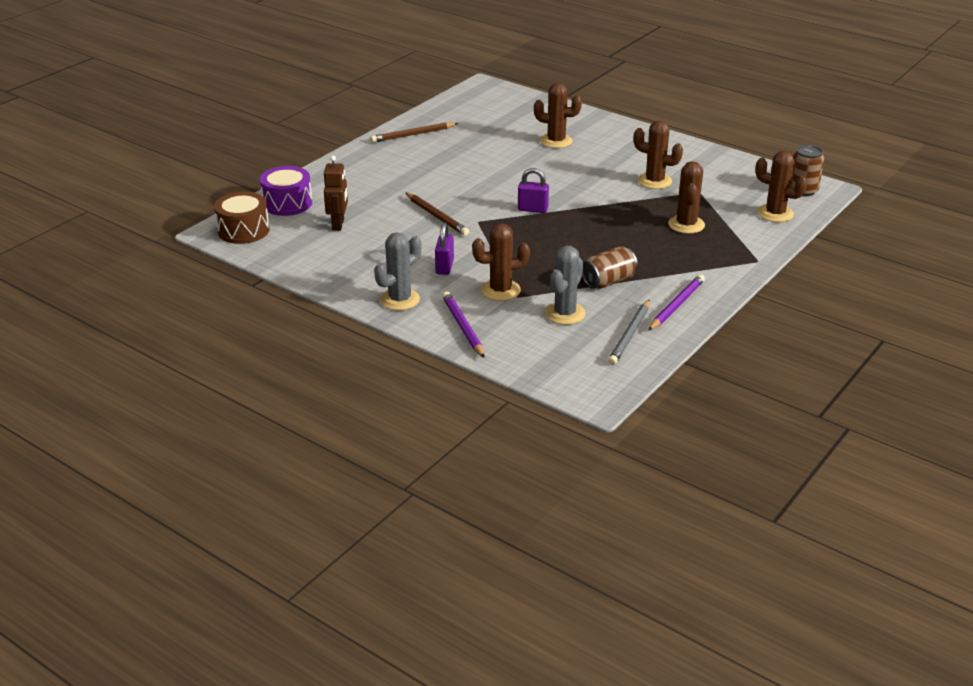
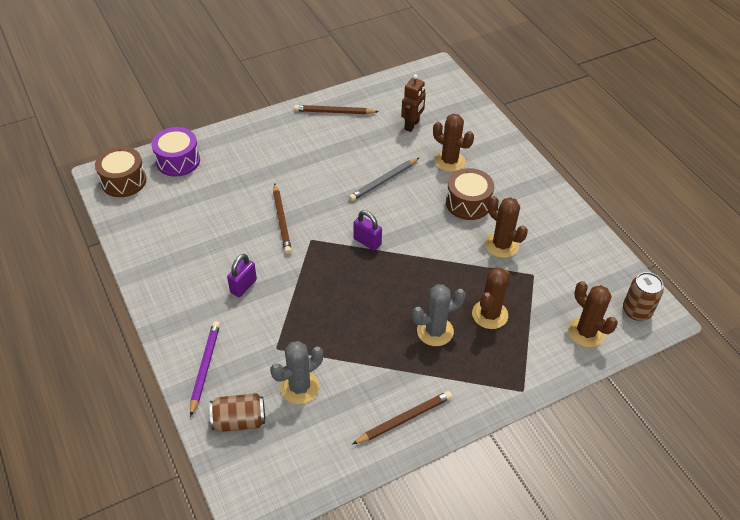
camera: 25 degrees right, 15 degrees up
(338, 224) = (198, 201): brown robot -> brown robot (412, 125)
(400, 300) = (180, 312): grey cactus -> grey cactus (435, 331)
(500, 290) = (267, 334): brown cactus -> none
(599, 163) = (468, 203): none -> brown drum
(608, 281) = (366, 361): brown can -> brown can (239, 421)
(630, 335) = (335, 440): grey pencil -> grey pencil (383, 181)
(676, 305) = (404, 419): purple pencil -> brown pencil

